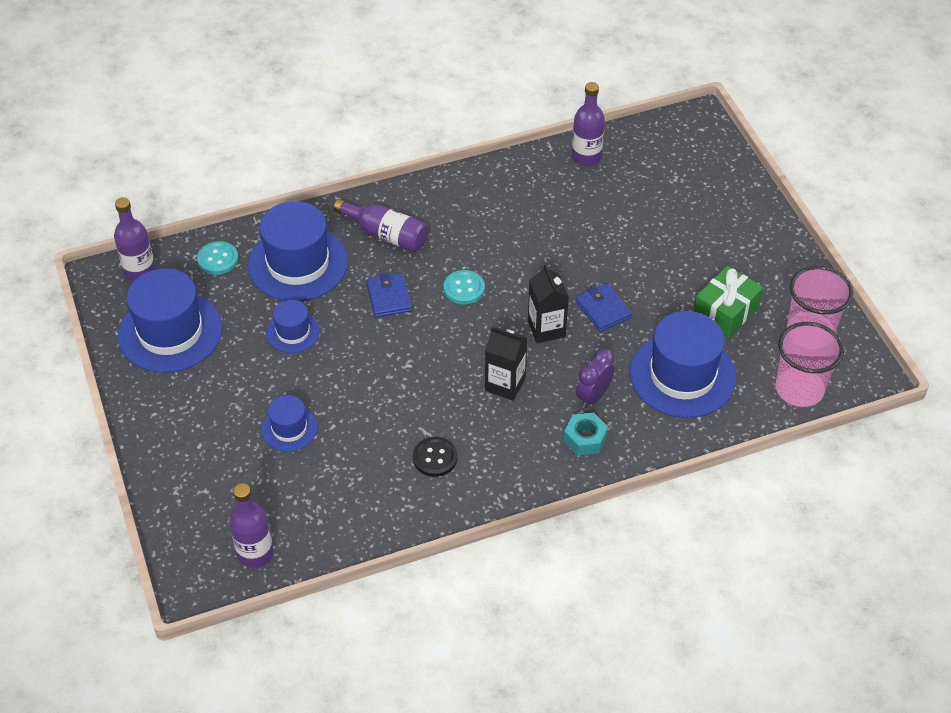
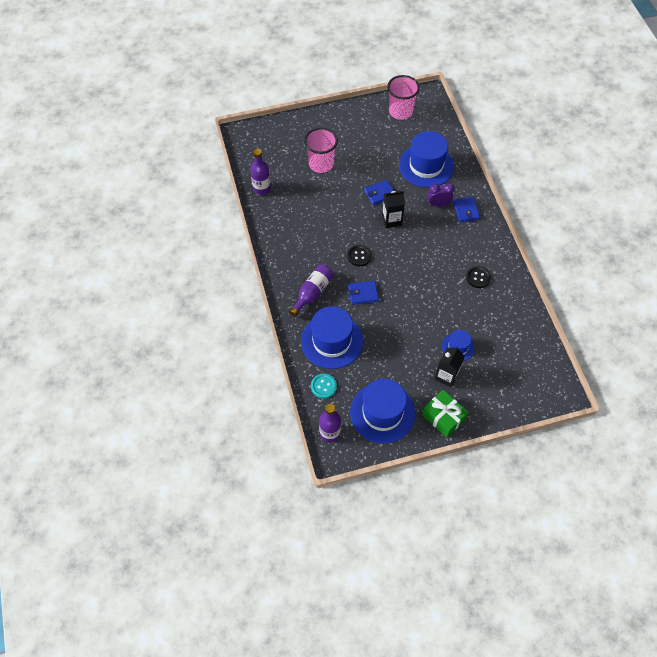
camera: 85 degrees left, 10 degrees up
(255, 553) = (541, 365): purple bottle -> none
(293, 332) = (386, 344): blue hat -> none
(464, 288) = (359, 256): turquoise button -> black button
(505, 384) = (429, 242): black carton -> black carton (446, 376)
(585, 438) = (466, 211): turquoise nut -> blue wallet
(593, 396) = (438, 204): purple clock -> purple clock turned 135 degrees clockwise
(725, 312) = (384, 142): green gift -> green gift (443, 417)
(799, 389) = (436, 121): pink cup -> pink cup (321, 164)

